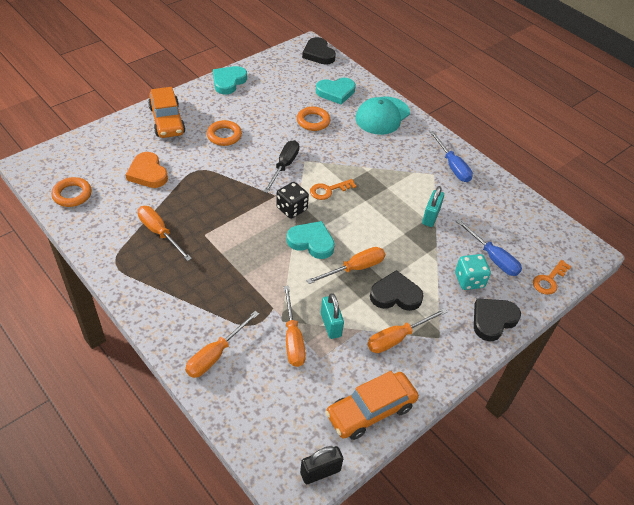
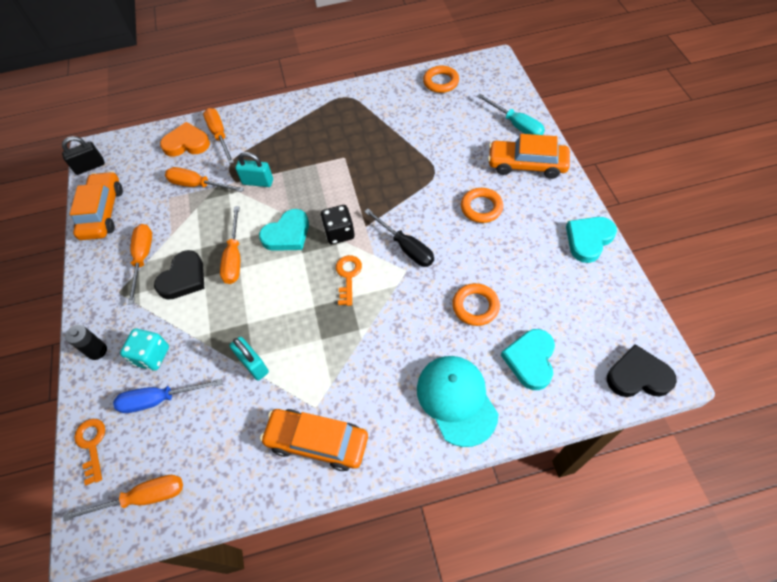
camera: 125 degrees right, 10 degrees up
(121, 134) = (516, 125): none -> turquoise screwdriver
(148, 173) = (446, 134): orange heart -> orange heart (187, 143)
(159, 233) = (364, 128): orange screwdriver -> orange screwdriver (143, 498)
(228, 82) = (588, 240): turquoise heart -> turquoise heart turned 105 degrees counterclockwise
(320, 471) = (90, 167): black padlock -> black padlock turned 60 degrees clockwise
(331, 325) = (191, 215): turquoise padlock -> turquoise padlock (258, 182)
(452, 166) = (317, 442): blue screwdriver -> orange car
(493, 320) = (97, 351): black heart -> black battery

